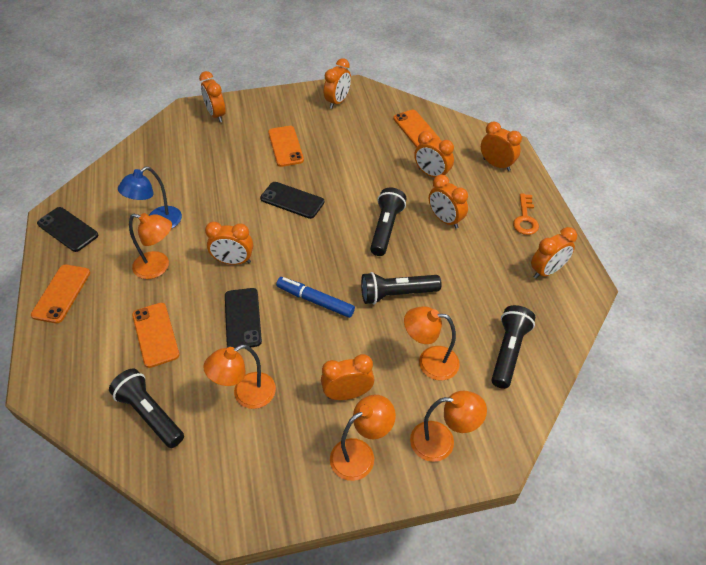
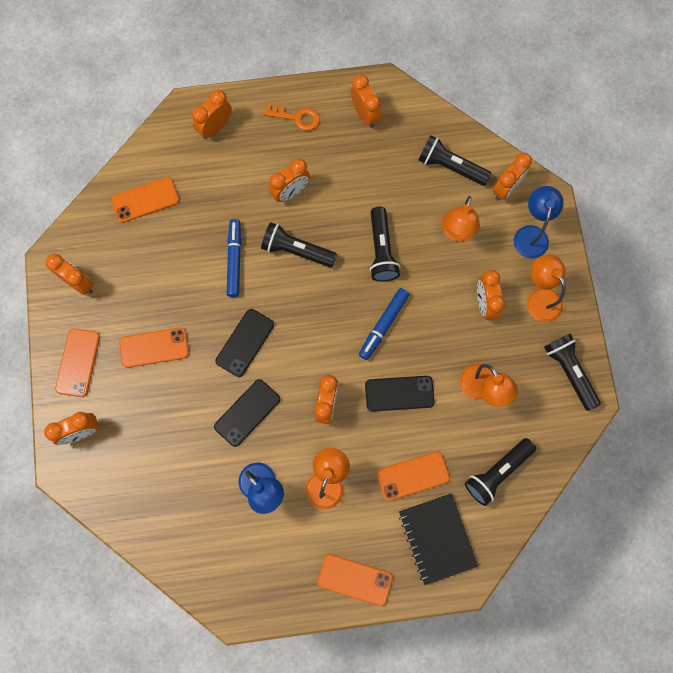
camera: 85 degrees left, 25 degrees up
(68, 229) = (263, 590): black phone -> black phone (247, 413)
(87, 359) = (437, 538): none -> black notebook
(267, 492) = (569, 372): none -> black flashlight
(272, 108) = (78, 362): none -> orange phone
(370, 187) = (234, 260): none -> blue marker
(431, 174) = (222, 194): orange clock -> orange clock (506, 188)
(442, 442) = (531, 234): orange lamp -> blue lamp

